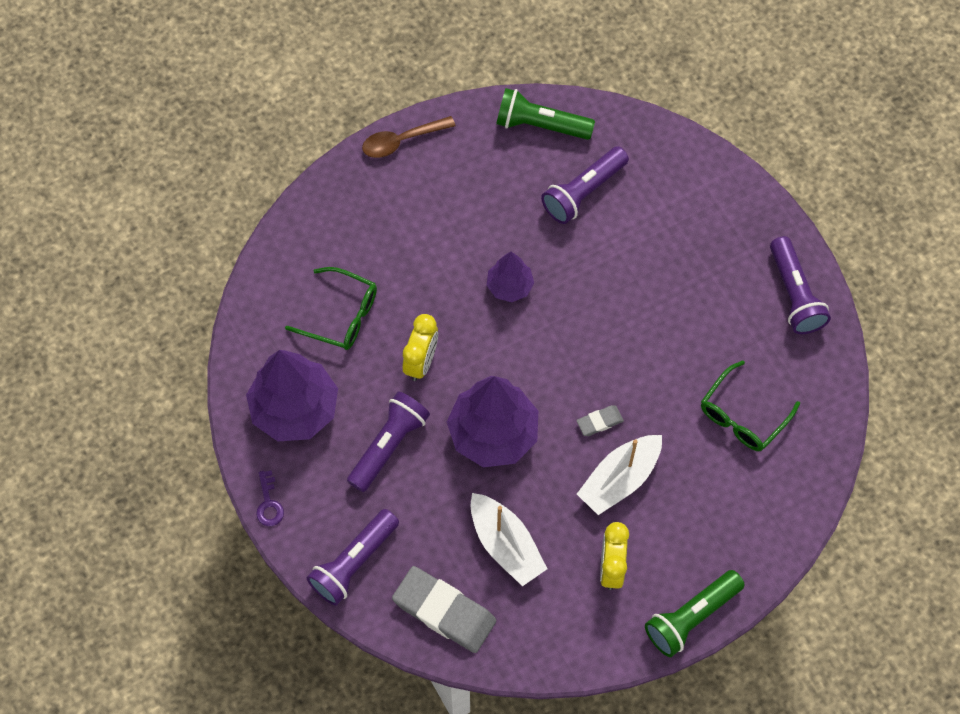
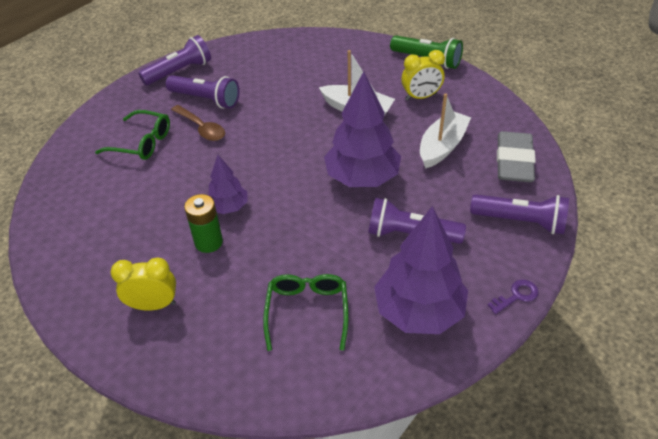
camera: 110 degrees left, 20 degrees down
(401, 141) = (93, 334): brown spoon -> brown spoon (201, 128)
(421, 362) = (324, 239): yellow clock -> yellow clock (153, 305)
(468, 255) = (208, 242): none -> green battery
(540, 125) = (57, 236): green flashlight -> none
(583, 192) = (122, 190): purple flashlight -> purple flashlight (206, 100)
(599, 422) = (320, 129): grey eraser -> none
(743, 415) = (279, 72): green glasses -> green glasses (141, 143)

